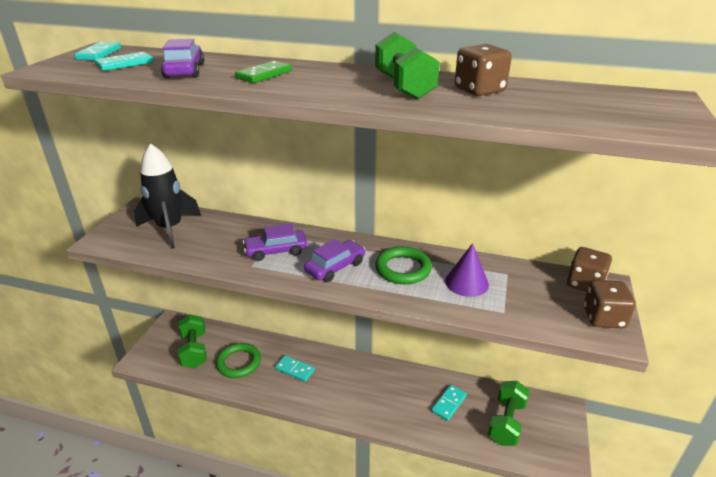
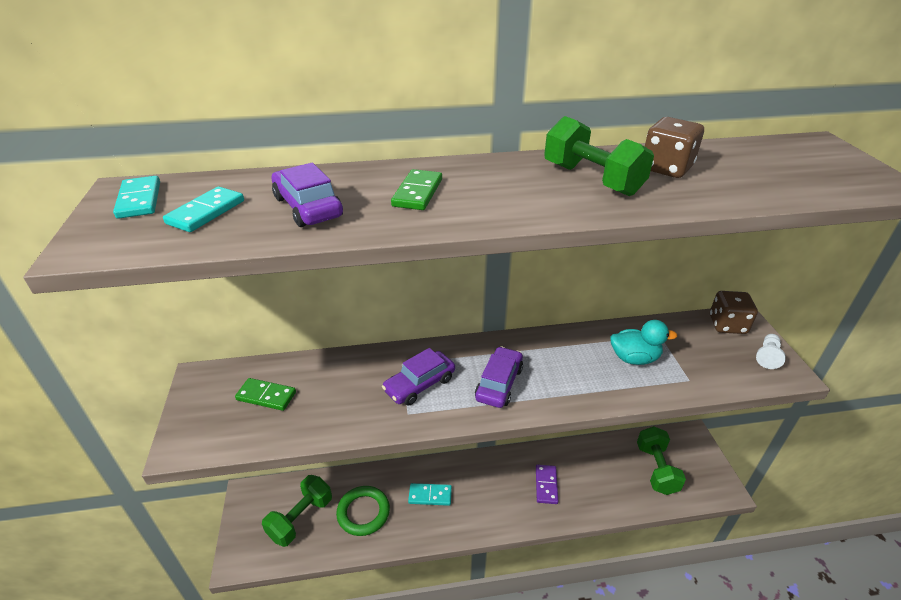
camera: 25 degrees left, 5 degrees up
(170, 229) = (266, 396): black rocket -> green domino
(194, 350) = (301, 518): green dumbbell -> green dumbbell turned 75 degrees clockwise
(394, 397) = (546, 485): none -> purple domino
(403, 269) = (566, 362): green ring -> none
(448, 403) = (598, 471): turquoise domino -> none
(466, 282) = (634, 358): purple cone -> turquoise duck
(603, 318) = (767, 356): brown dice -> white pawn

